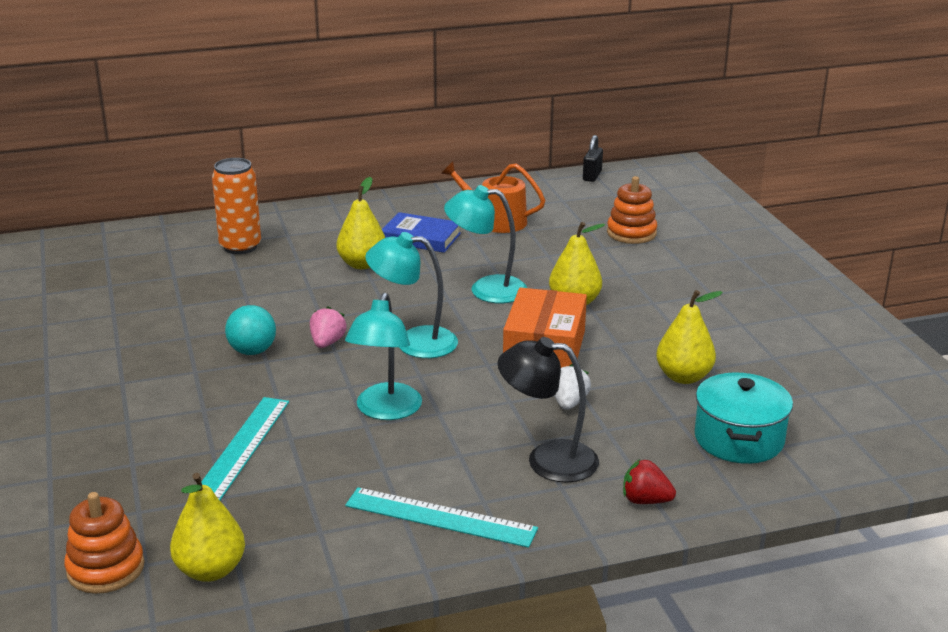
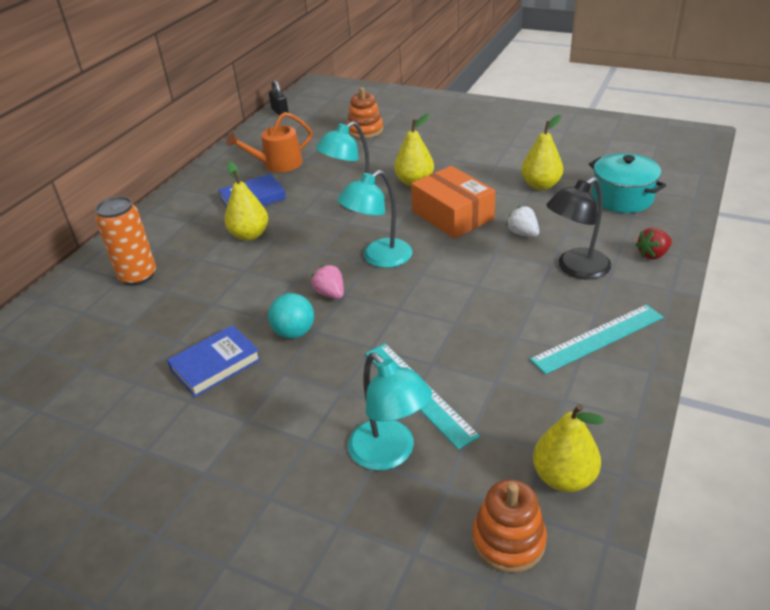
camera: 45 degrees left, 10 degrees up
(171, 336) = (215, 364): none -> blue book
(385, 411) = (448, 306): turquoise lamp -> turquoise lamp (390, 454)

